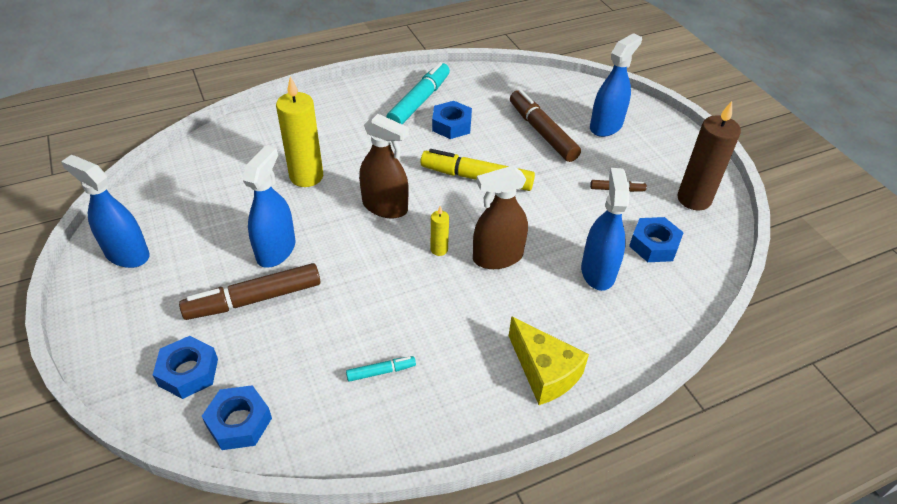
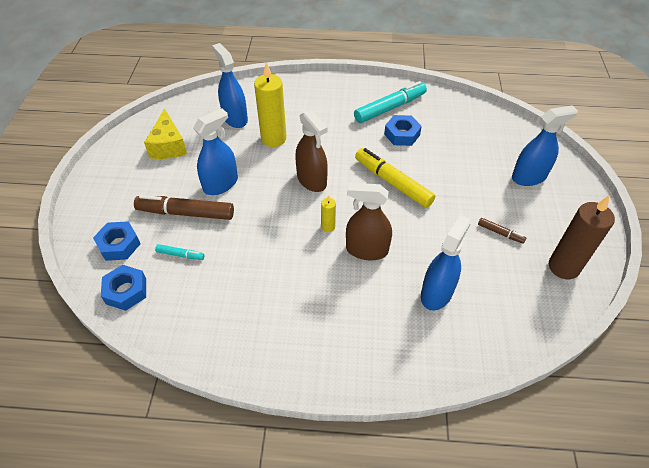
camera: 30 degrees right, 5 degrees up
(127, 254) = (133, 152): blue spray bottle -> blue spray bottle (235, 118)
(381, 372) = (231, 298): turquoise marker -> turquoise marker (180, 255)
(542, 132) = (470, 164): brown marker -> none
(544, 372) = (341, 351): yellow cheese -> yellow cheese (168, 145)
(654, 245) = (499, 291): blue nut -> none

